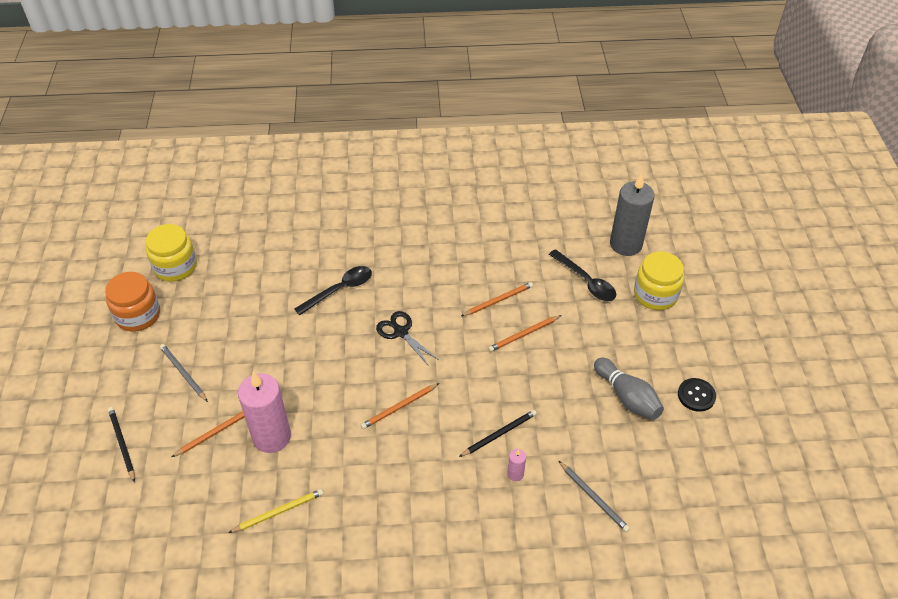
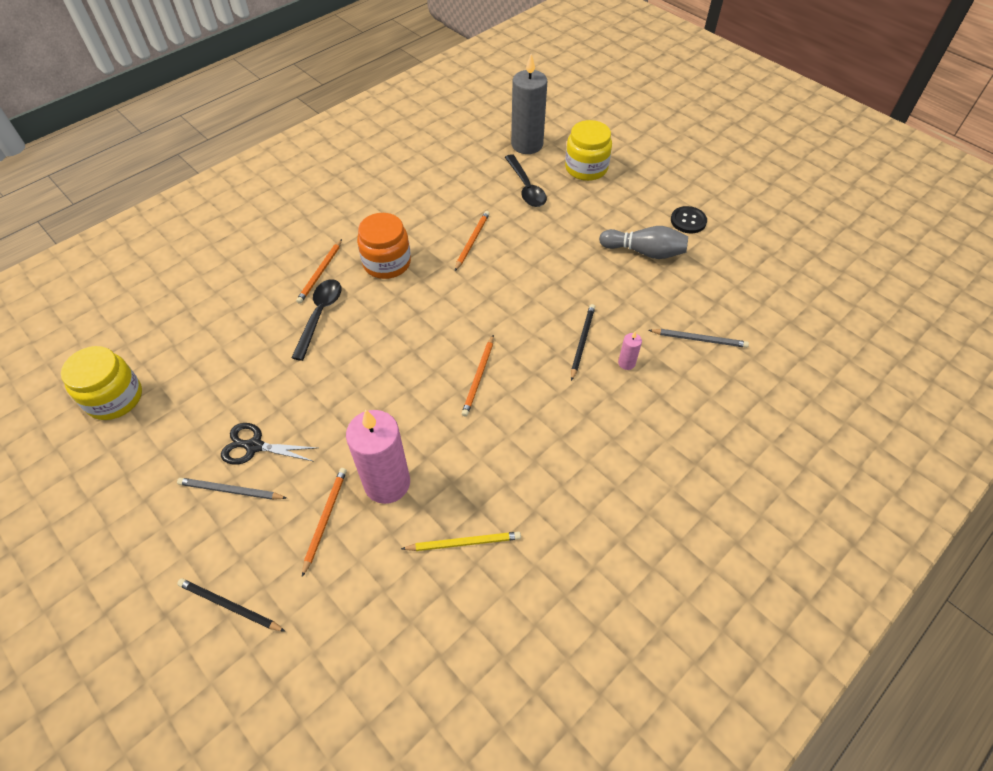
camera: 40 degrees left, 5 degrees up
(138, 315) = (116, 470): orange jar -> orange jar (387, 263)
(279, 512) = (464, 542): yellow pencil -> yellow pencil turned 60 degrees clockwise
(400, 332) = (414, 316): black scissors -> black scissors (253, 446)
(523, 334) = (520, 255): orange pencil -> orange pencil (320, 273)
(586, 281) = (526, 187): black spoon -> black spoon turned 60 degrees clockwise

